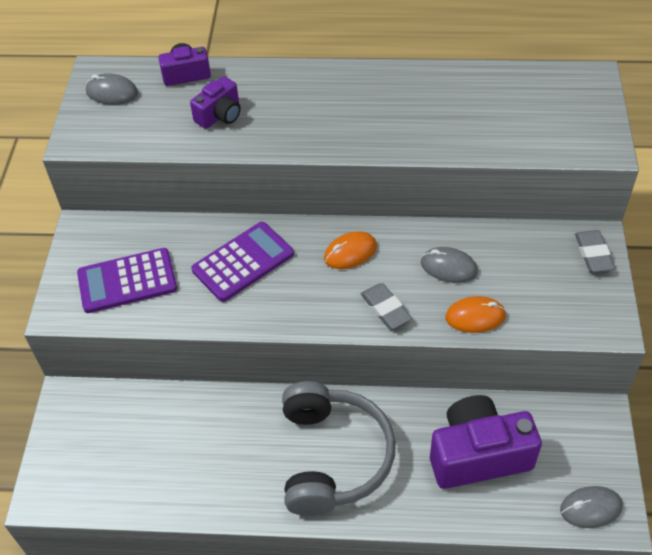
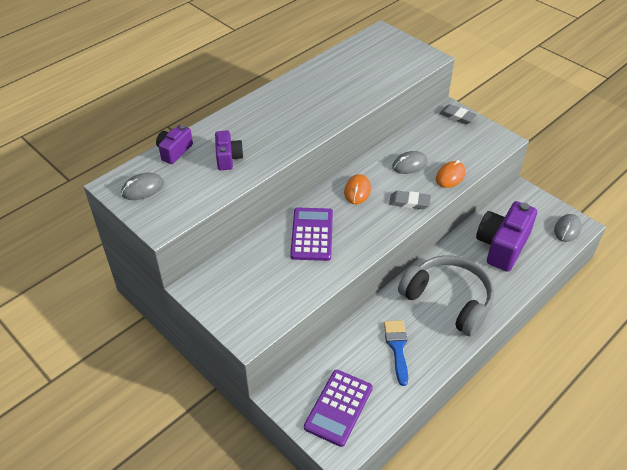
camera: 50 degrees left, 5 degrees down
(127, 281) = (264, 291): purple calculator -> purple calculator (338, 407)
(217, 454) = (397, 347): none -> blue brush

